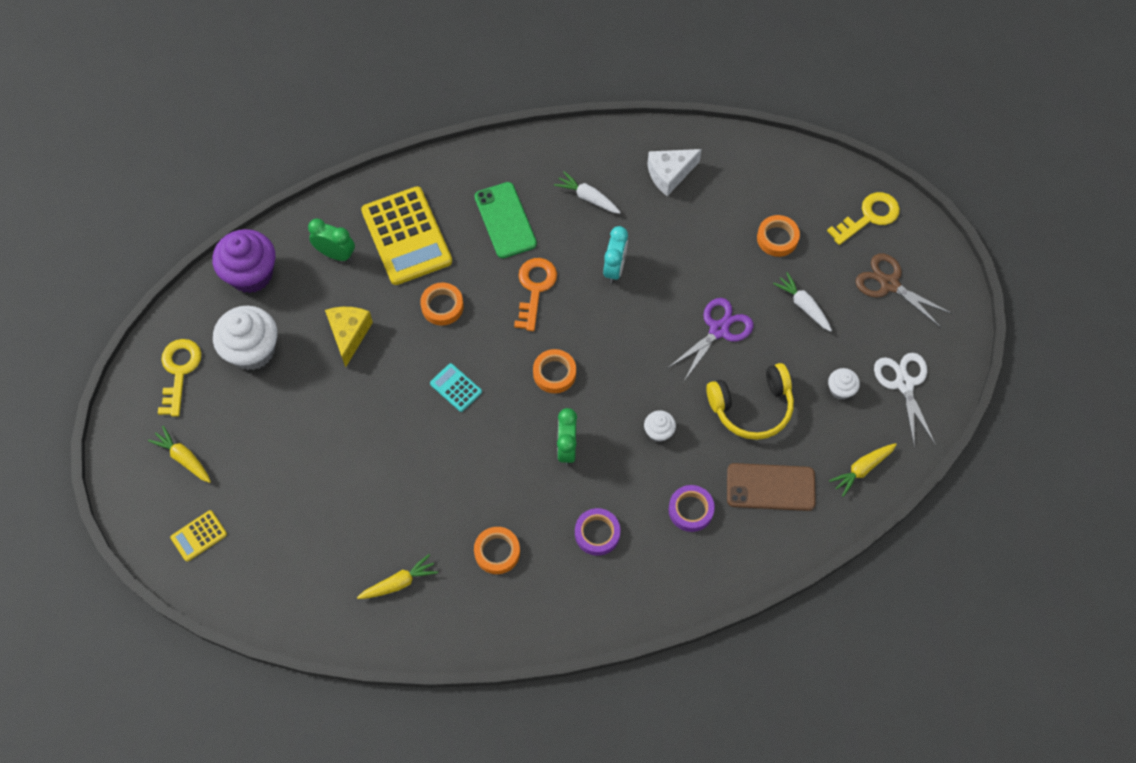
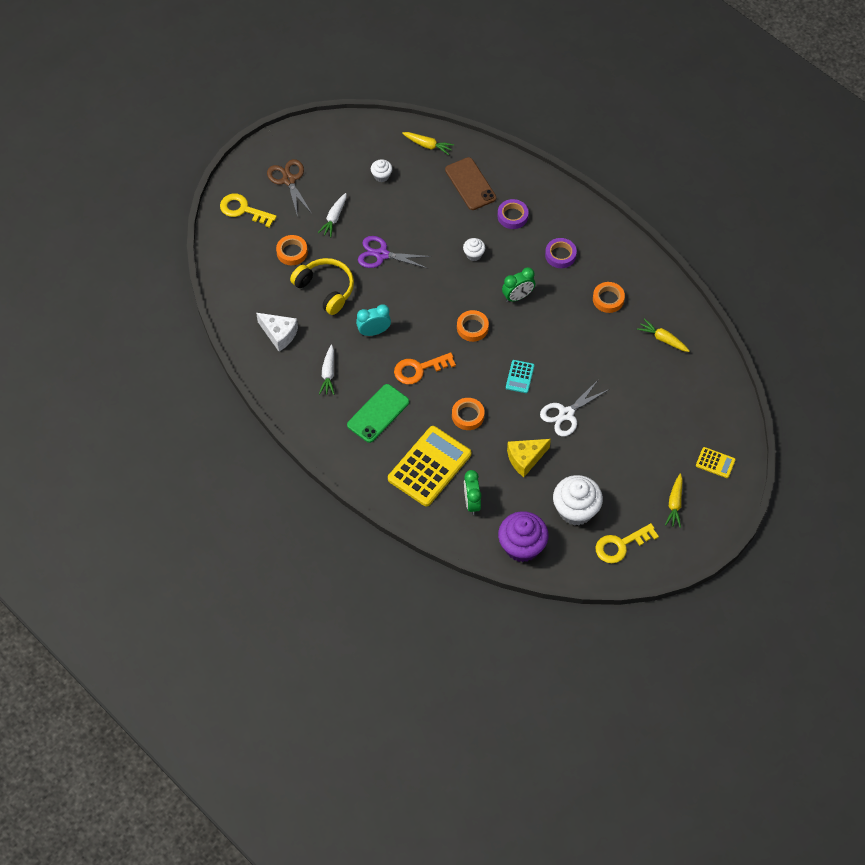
camera: 120 degrees left, 5 degrees down
(752, 407) = (424, 215): yellow headphones -> yellow headphones (325, 289)
(889, 284) = (289, 180): brown scissors -> brown scissors turned 150 degrees clockwise
(904, 384) = (356, 146): white scissors -> white scissors (566, 414)

